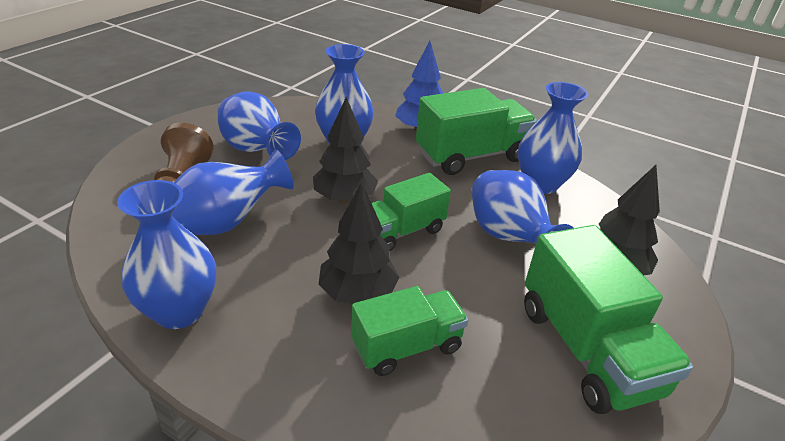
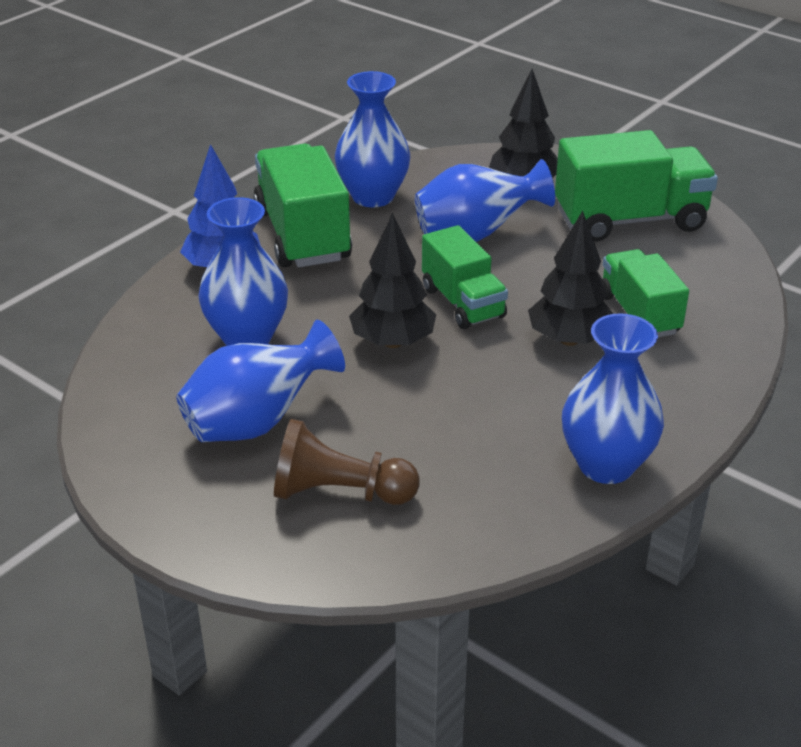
camera: 80 degrees left, 0 degrees up
(226, 223) = (442, 440): blue vase -> none

